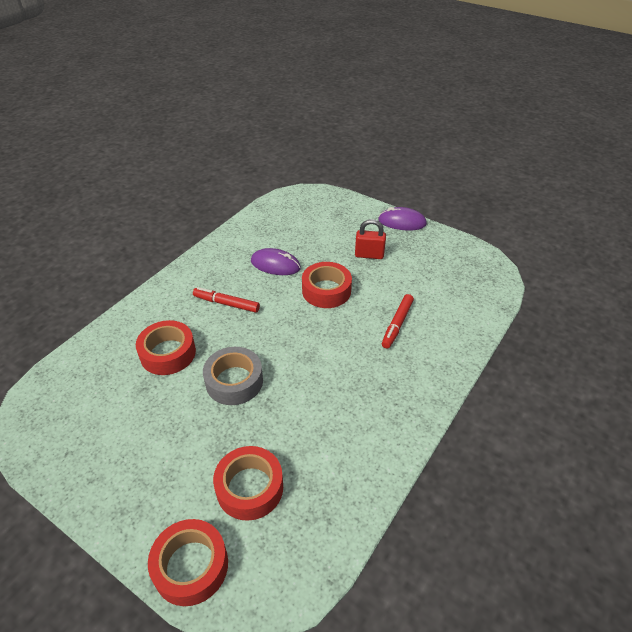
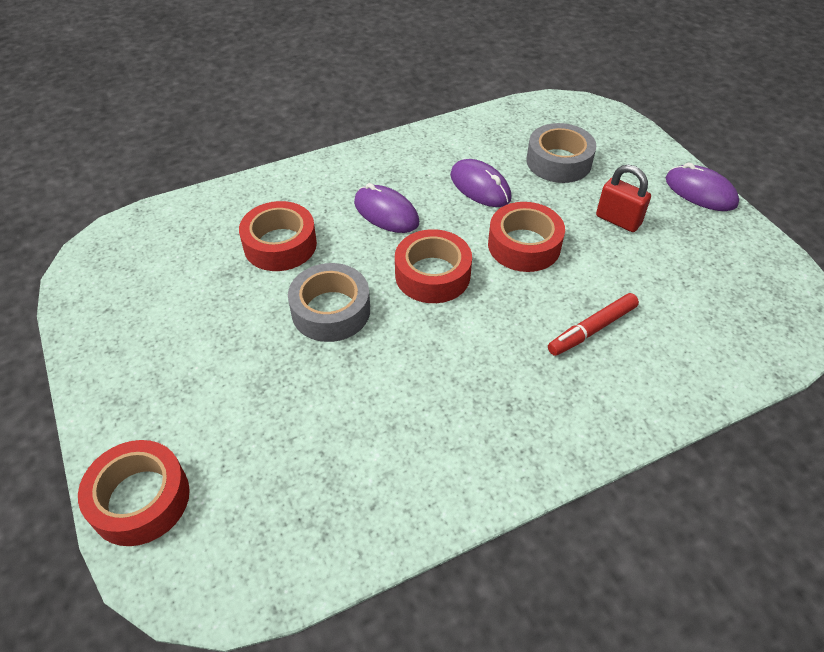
camera: 30 degrees right, 5 degrees up
(226, 304) = (386, 213): red marker -> purple mouse
(250, 488) = (261, 445): red tape -> red tape (432, 275)
(312, 232) = (558, 162): none -> grey tape

